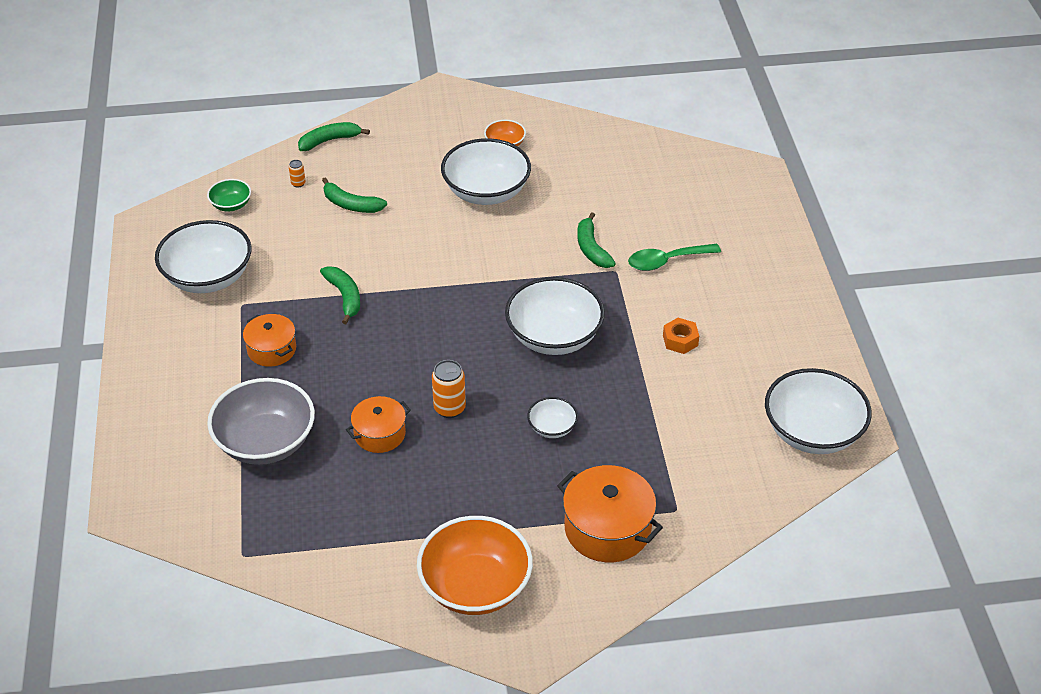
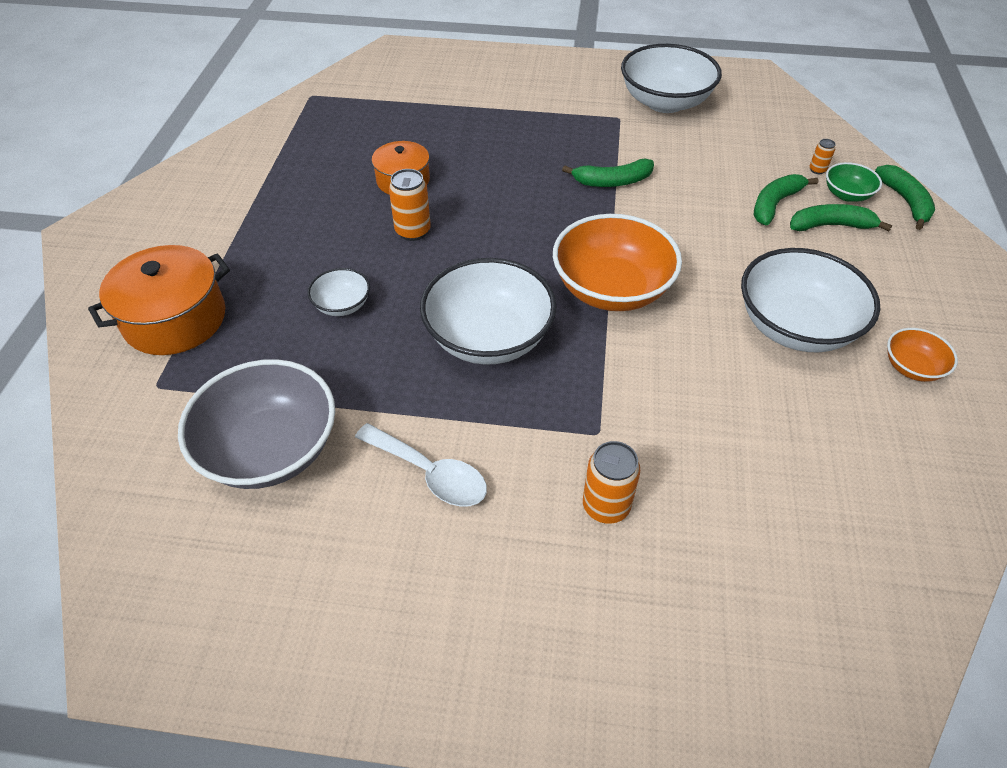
camera: 105 degrees right, 5 degrees up
(231, 205) = (780, 123): green bowl -> green bowl (847, 194)
(265, 442) = (429, 116): grey bowl -> grey bowl (270, 449)
(272, 349) = (548, 129): orange pot -> none
(475, 586) = (180, 213): orange bowl -> orange bowl (611, 289)
(592, 249) = (653, 417): green banana -> green banana (830, 226)
(667, 261) = (606, 506): green spoon -> orange can
(680, 340) = (429, 473): orange nut -> white spoon
(812, 432) = (173, 590): white bowl -> none

